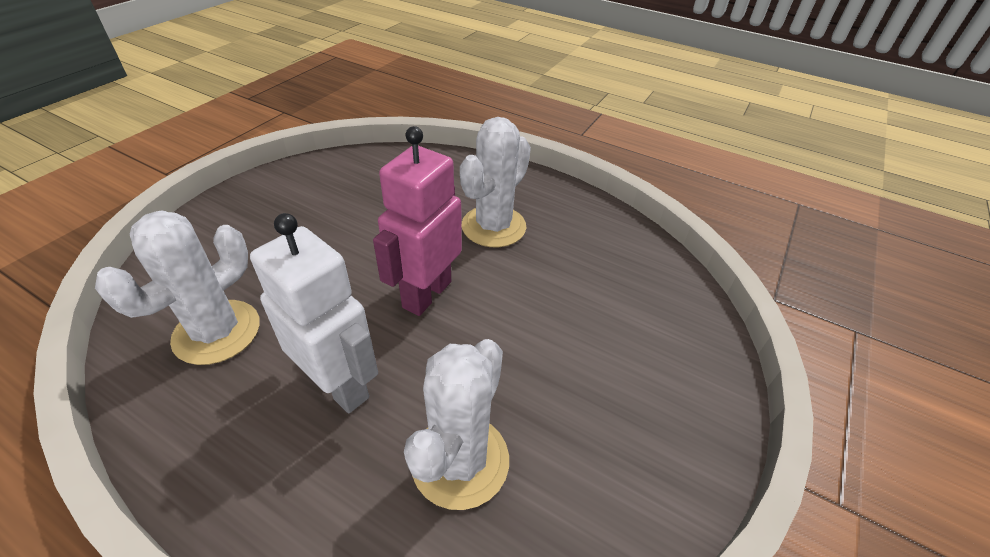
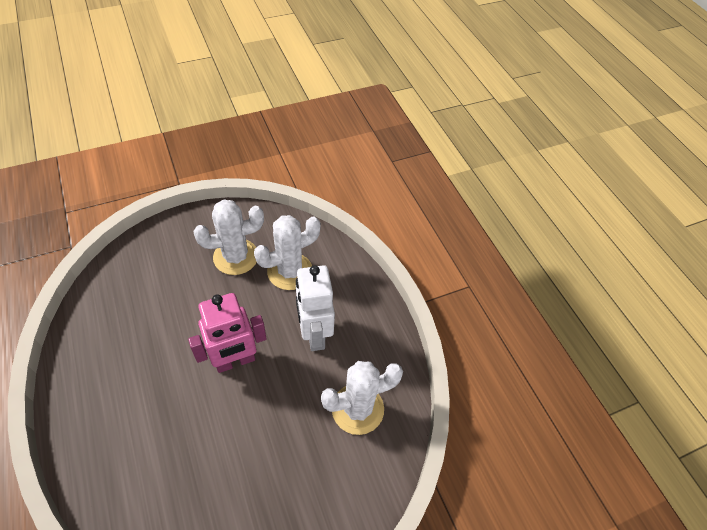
camera: 145 degrees left, 10 degrees up
(493, 226) = (147, 389): white cactus -> white cactus (236, 257)

